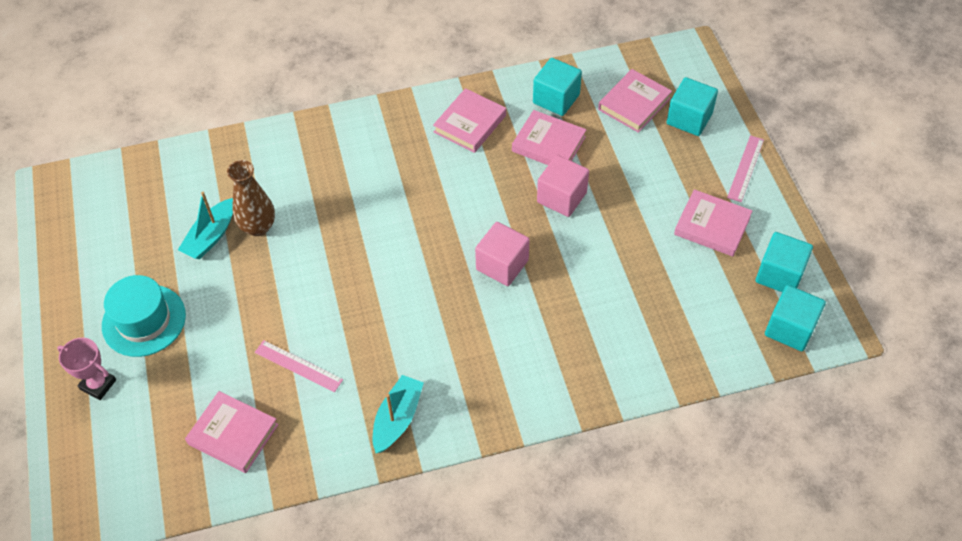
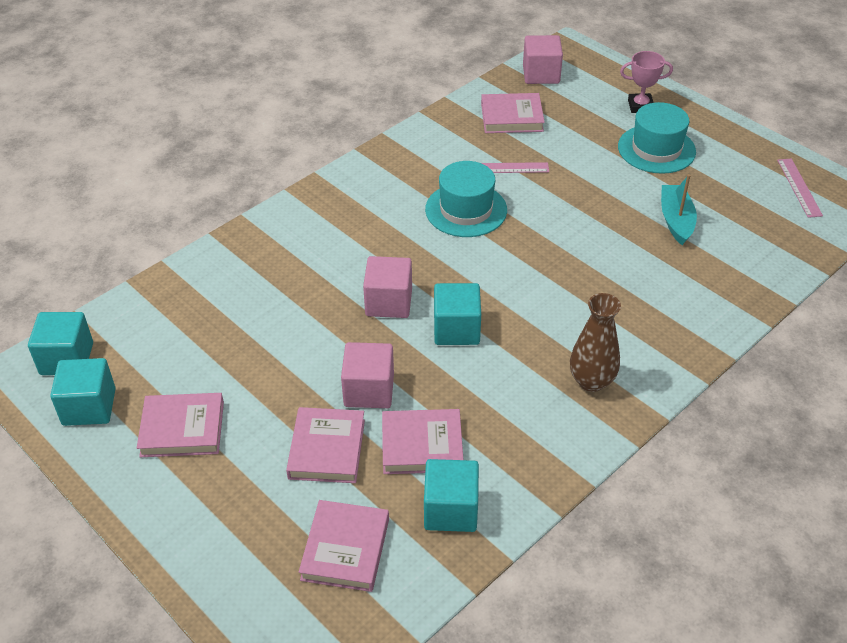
camera: 150 degrees right, 10 degrees down
(144, 489) = (541, 74): none -> pink cube
(258, 227) = (644, 243): brown vase -> brown vase (591, 381)
(372, 331) = (466, 210): none -> turquoise hat
(397, 419) = (396, 167): turquoise boat -> none
(470, 124) = (531, 430): pink book -> pink book (327, 449)
(689, 119) = (261, 559): turquoise cube -> turquoise cube (456, 329)
(745, 168) = (162, 519): pink ruler -> pink ruler (799, 187)

